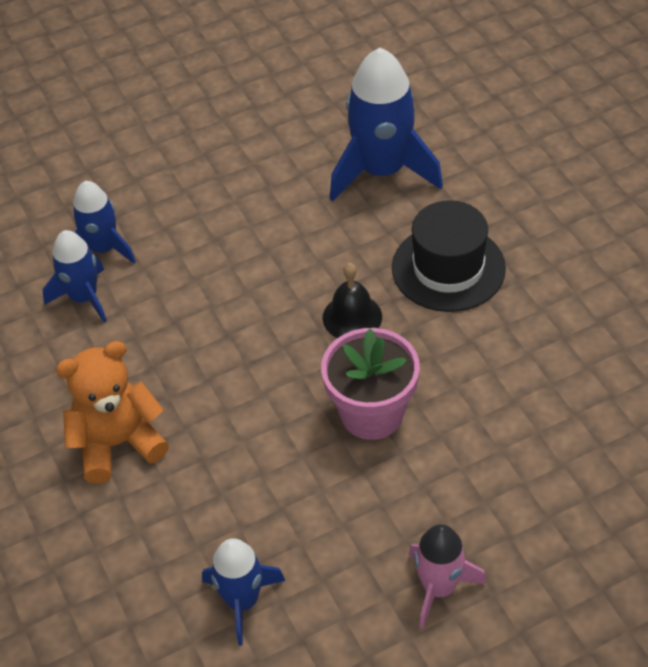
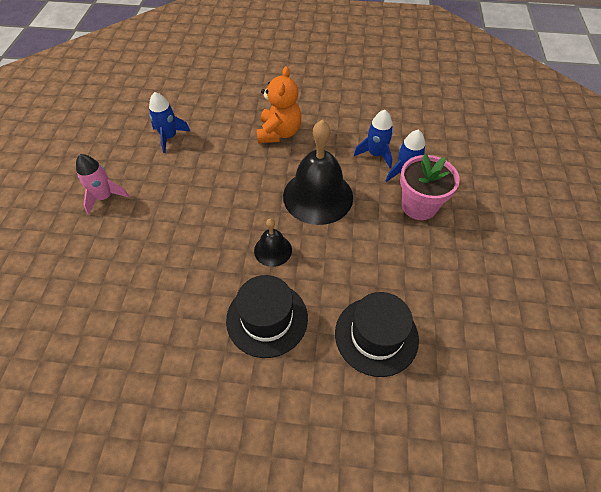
camera: 120 degrees right, 5 degrees up
(221, 320) = (318, 196): none -> black bell
(372, 413) = (208, 224): pink flower pot -> pink flower pot (419, 206)
(382, 171) = (376, 335): blue rocket -> black hat

